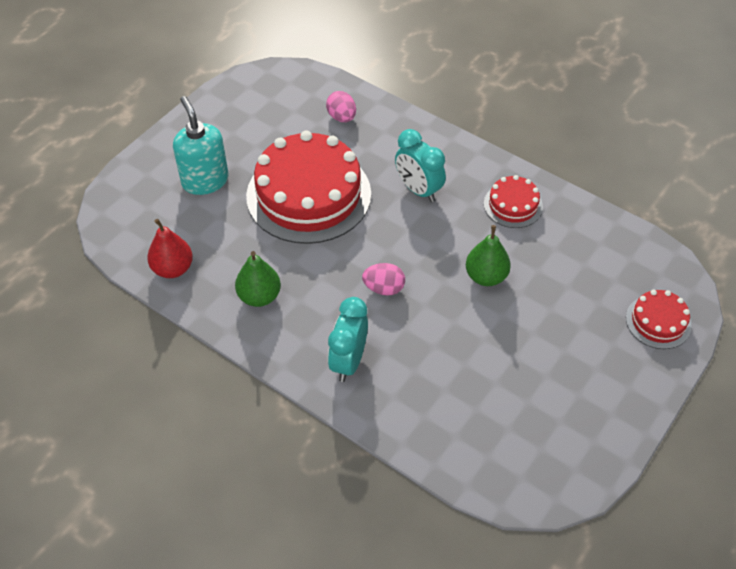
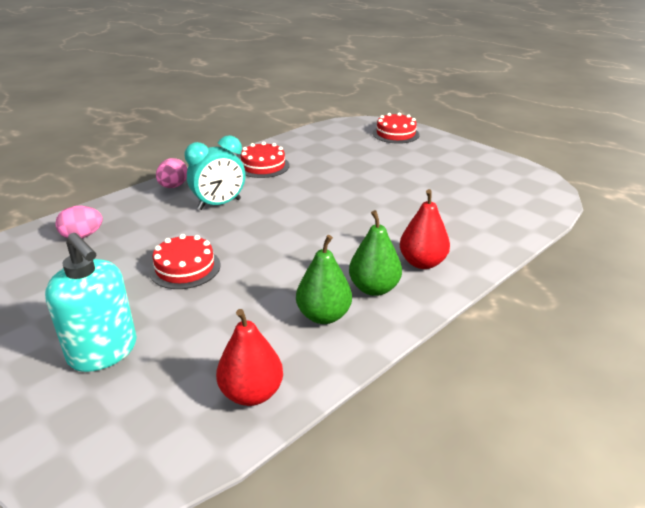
camera: 80 degrees left, 20 degrees down
(205, 181) = (103, 351): turquoise soap dispenser -> turquoise soap dispenser turned 120 degrees counterclockwise
(308, 195) = (185, 268): red cake -> red cake, size x0.47
(348, 361) = (422, 262): turquoise clock -> red pear
(384, 288) = (335, 234): pink egg -> pink egg (173, 186)
(486, 276) = (336, 186): green pear -> green pear (374, 288)

